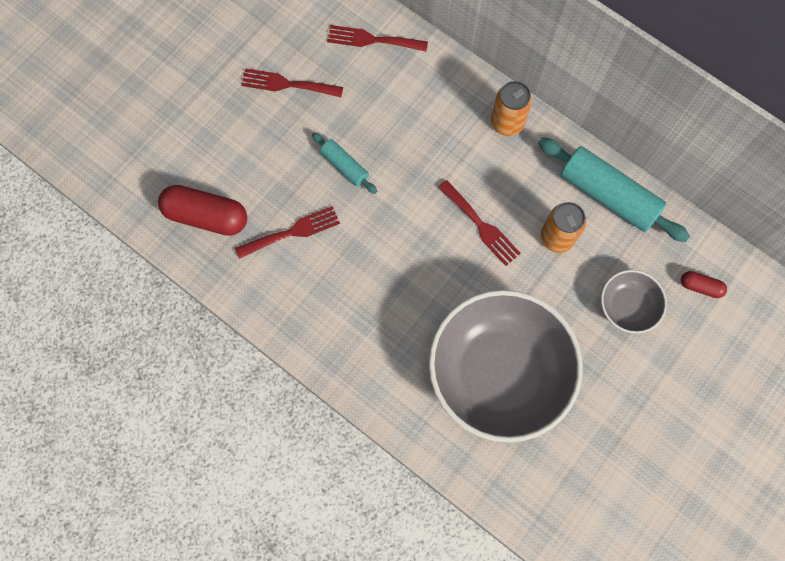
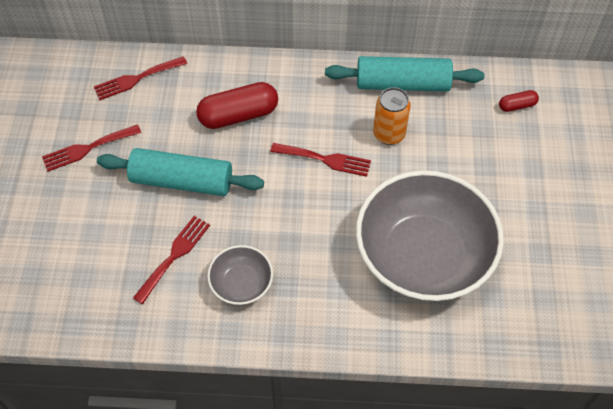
camera: 35 degrees left, 15 degrees down
(206, 216) = (88, 289): red capsule -> red capsule (238, 115)
(344, 166) = (182, 181): turquoise rolling pin -> turquoise rolling pin, size x1.91
(507, 123) = (288, 78): orange can -> none
(627, 306) = (478, 149): grey bowl -> grey bowl (241, 284)

